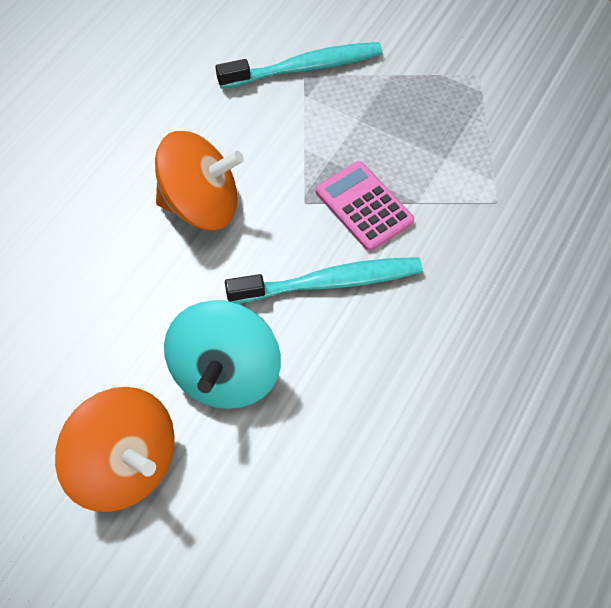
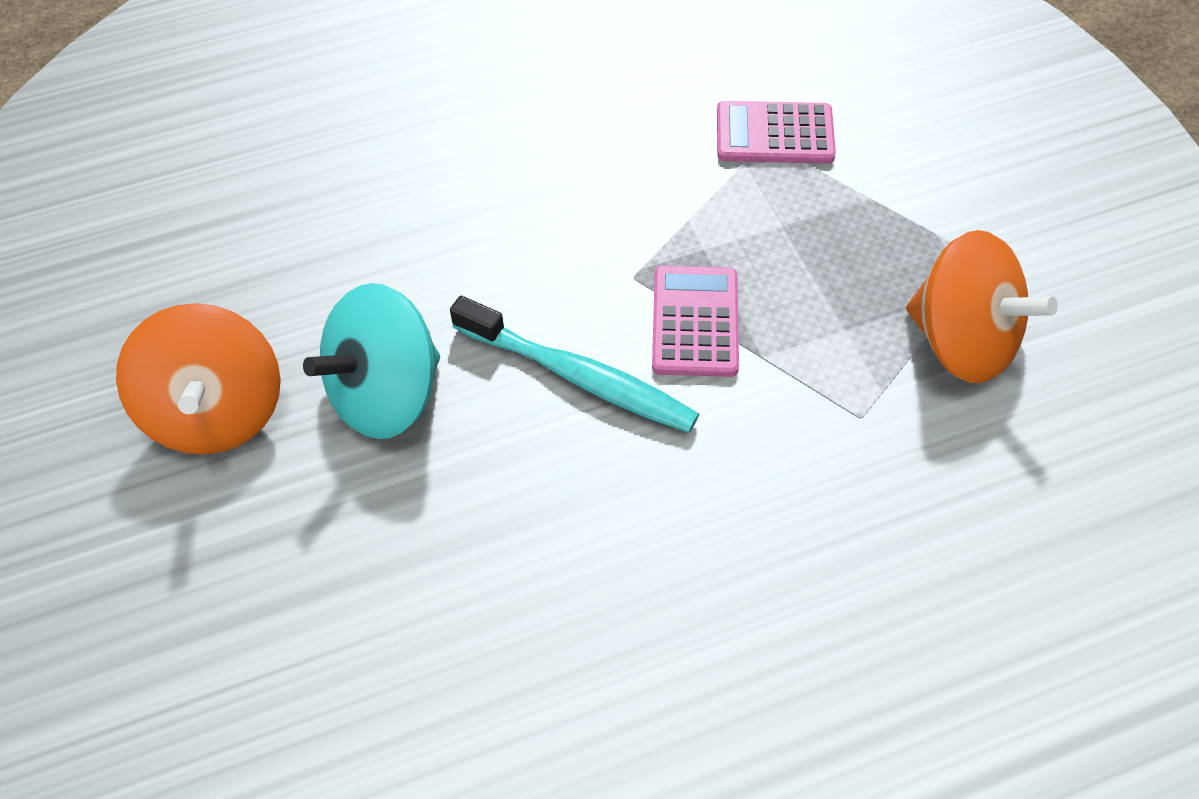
camera: 40 degrees right, 5 degrees down
(202, 205) = (523, 212): orange spinning top -> orange spinning top (962, 342)
(305, 68) = (774, 134): turquoise toothbrush -> pink calculator

